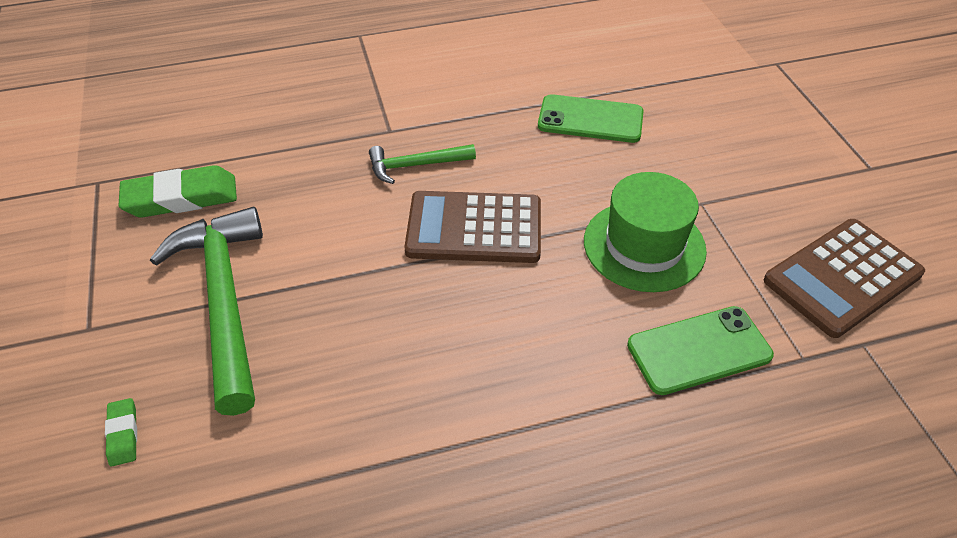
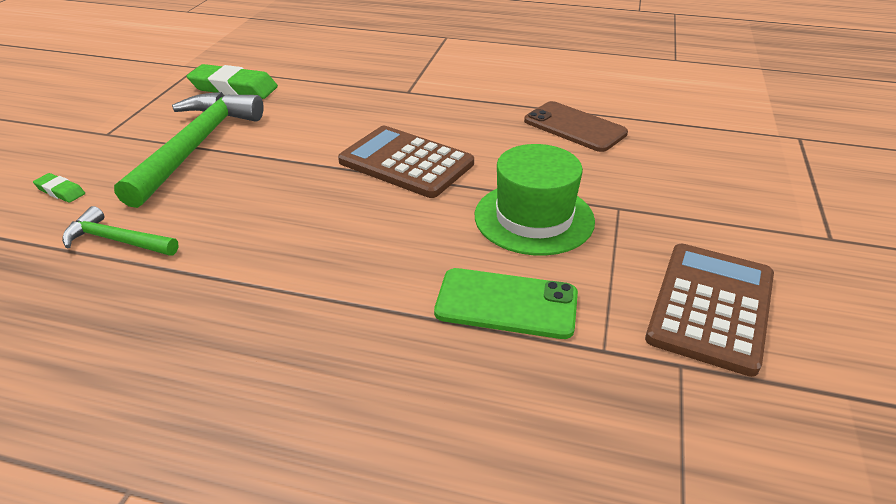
camera: 30 degrees right, 10 degrees down
(123, 434) = (60, 191): green eraser -> green eraser turned 75 degrees counterclockwise
(416, 165) = (404, 115): green hammer -> green hammer (117, 240)
(590, 119) = (574, 127): green phone -> brown phone
(842, 277) = (711, 307): brown calculator -> brown calculator turned 120 degrees clockwise

